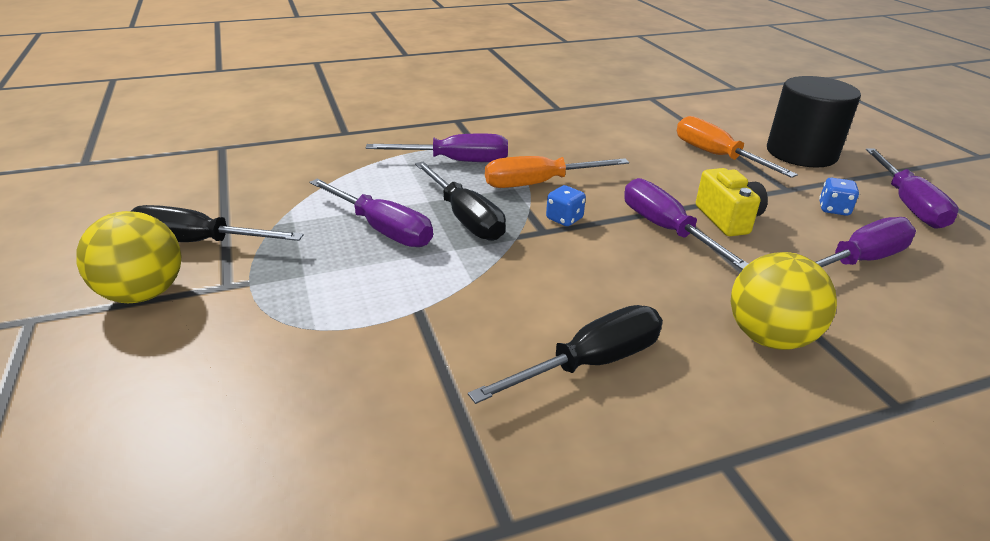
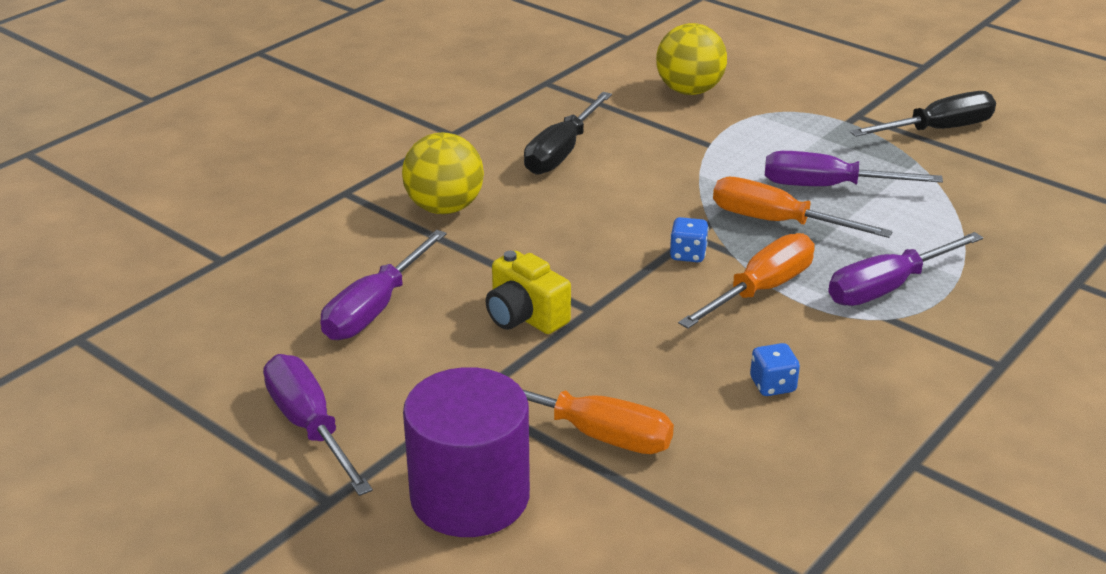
camera: 150 degrees right, 0 degrees up
(143, 294) = (895, 94): yellow ball -> yellow ball (689, 91)
(465, 218) = (776, 222): black screwdriver -> orange screwdriver
(666, 230) = (580, 278): purple screwdriver -> none
(801, 153) = (470, 496): black cylinder -> purple cylinder
(833, 209) = (407, 379): blue dice -> blue dice (772, 385)

